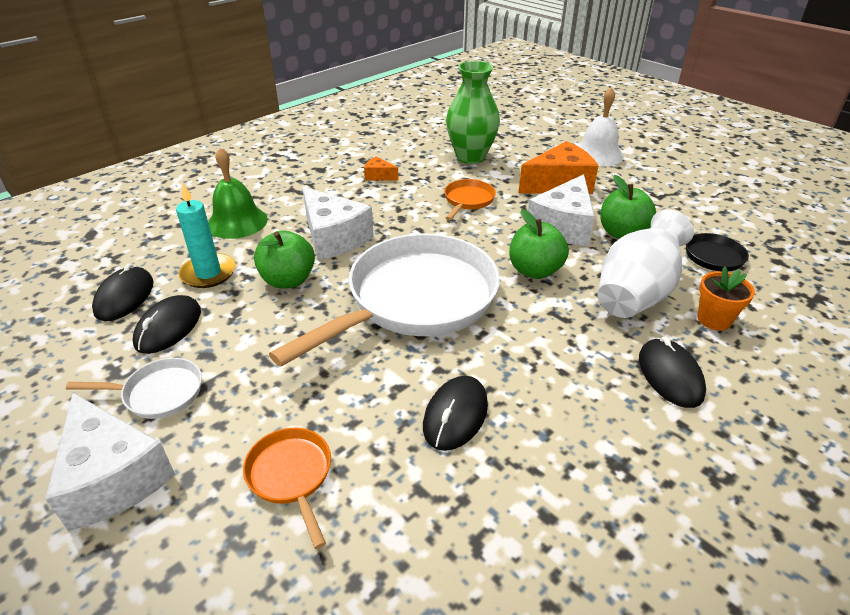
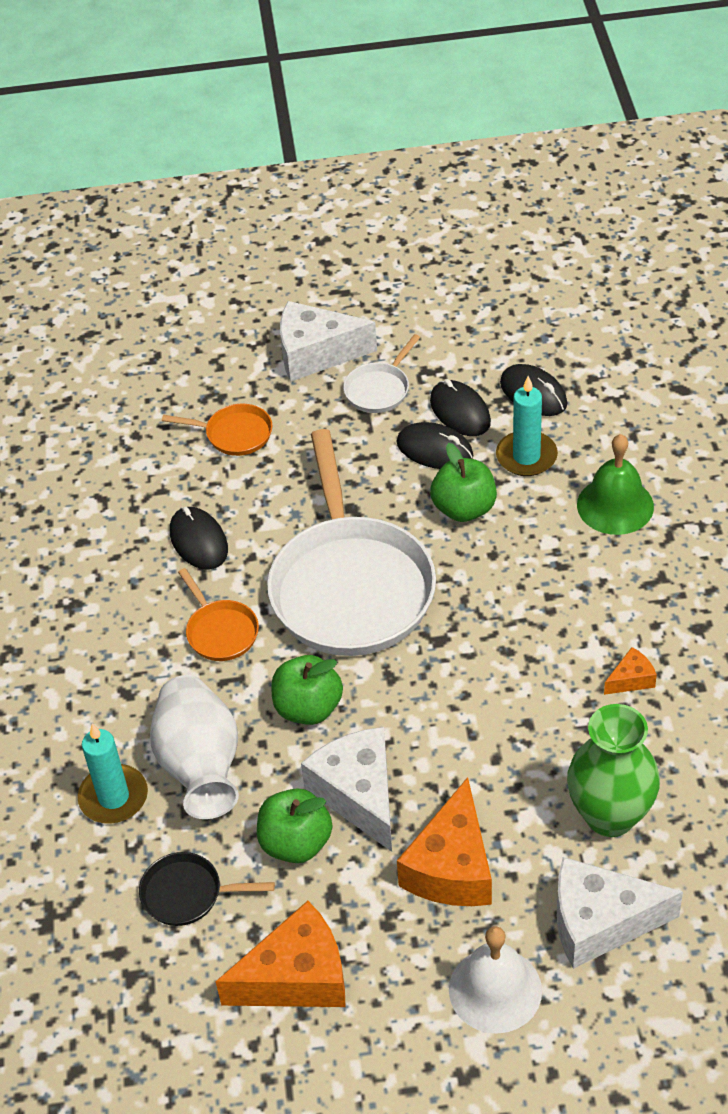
camera: 130 degrees right, 10 degrees up
(334, 238) = (513, 572): white cheese -> white cheese (600, 922)
(468, 200) = (493, 737): orange pan -> orange pan (220, 631)
(670, 375) = (99, 702): black mouse -> black mouse (434, 450)
(682, 201) = (296, 977): none -> orange cheese
(714, 319) = (113, 797): orange flower pot -> turquoise candle

